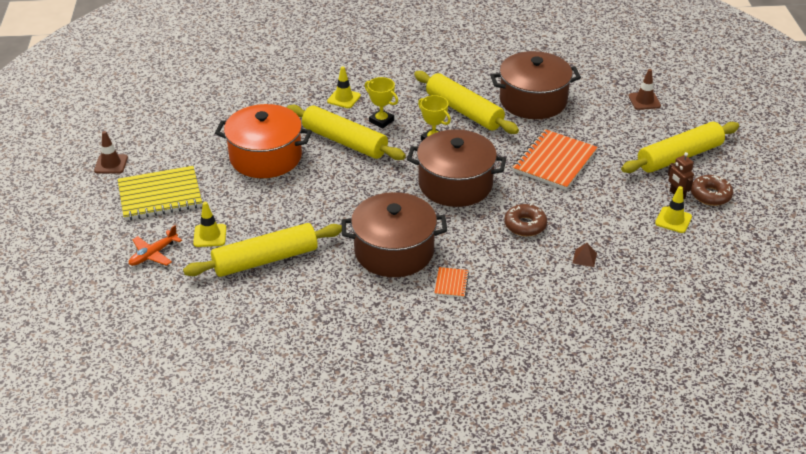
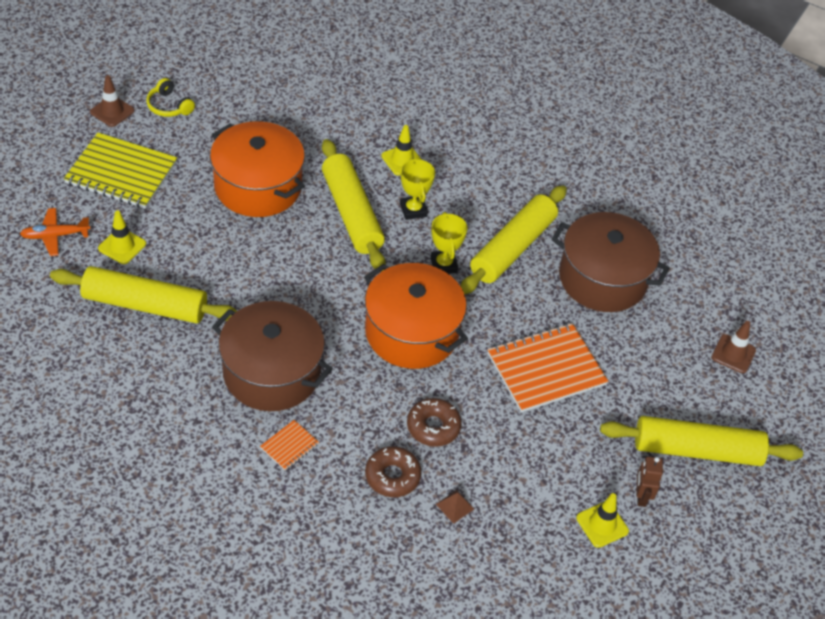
camera: 30 degrees right, 10 degrees up
(150, 142) = (169, 106): none -> yellow headphones
(455, 184) = (411, 332): brown pot -> orange pot
(464, 111) = (512, 248): yellow rolling pin -> yellow rolling pin turned 45 degrees clockwise
(710, 195) = (680, 521): brown donut -> brown donut (392, 476)

